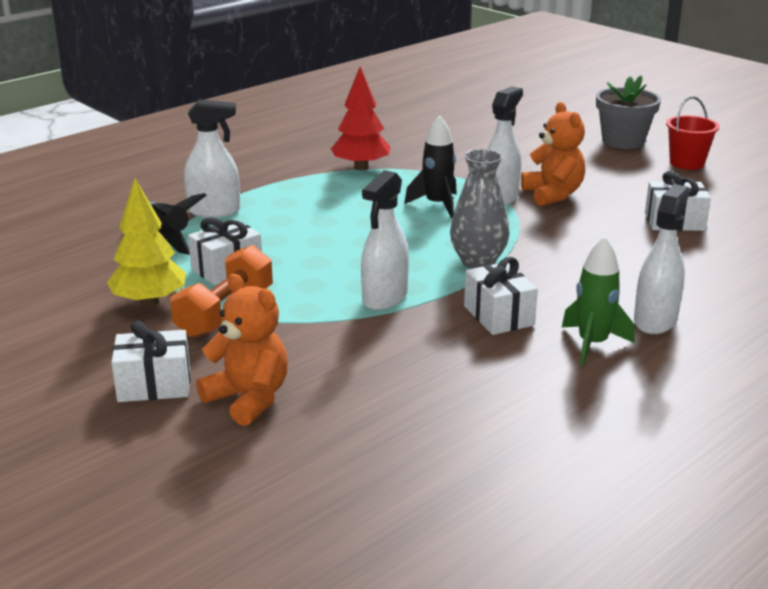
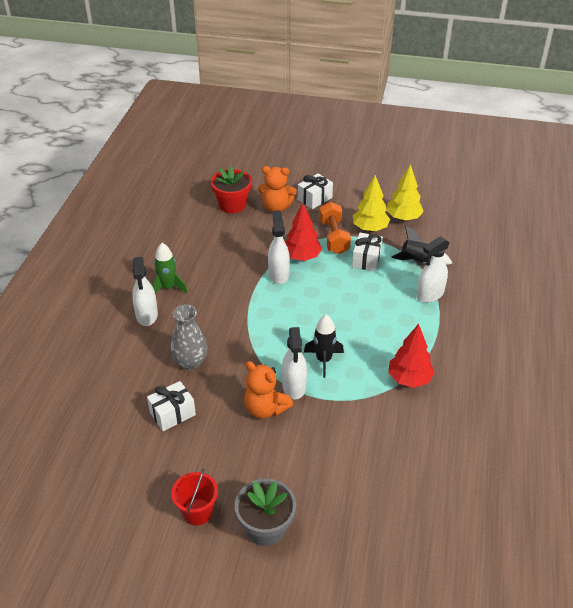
camera: 145 degrees right, 15 degrees up
(73, 296) = (403, 218): none -> yellow tree
(318, 306) = (302, 257): none -> red tree
(329, 441) = (232, 205): none -> red flower pot
(478, 261) = (258, 319): grey vase -> grey vase (190, 362)
(498, 316) = (220, 286): white gift -> none

